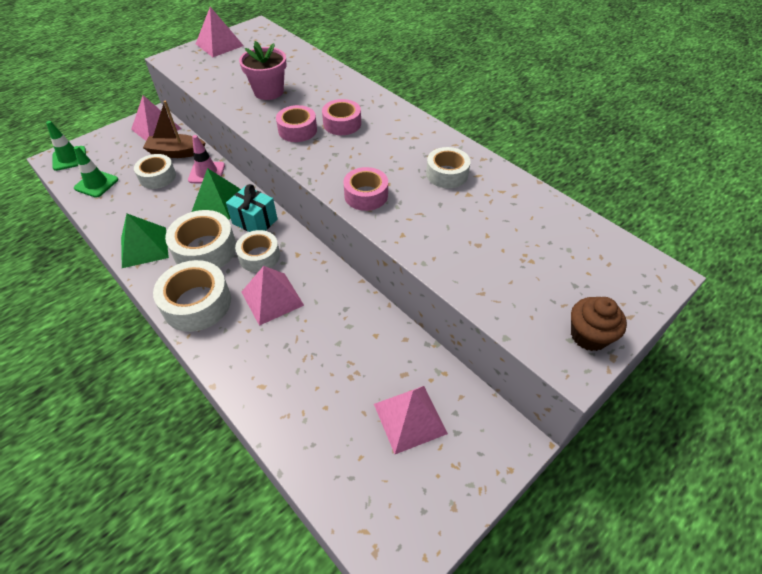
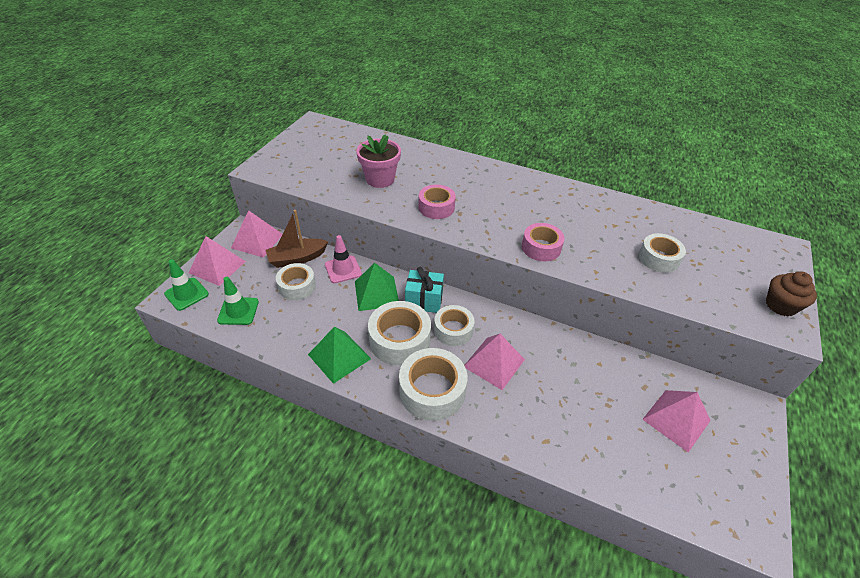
camera: 25 degrees left, 5 degrees down
(219, 45) = (294, 146): pink pyramid -> pink pyramid (217, 267)
(342, 123) = (469, 192): pink tape -> none
(447, 174) = (586, 213): white tape -> white tape (658, 258)

